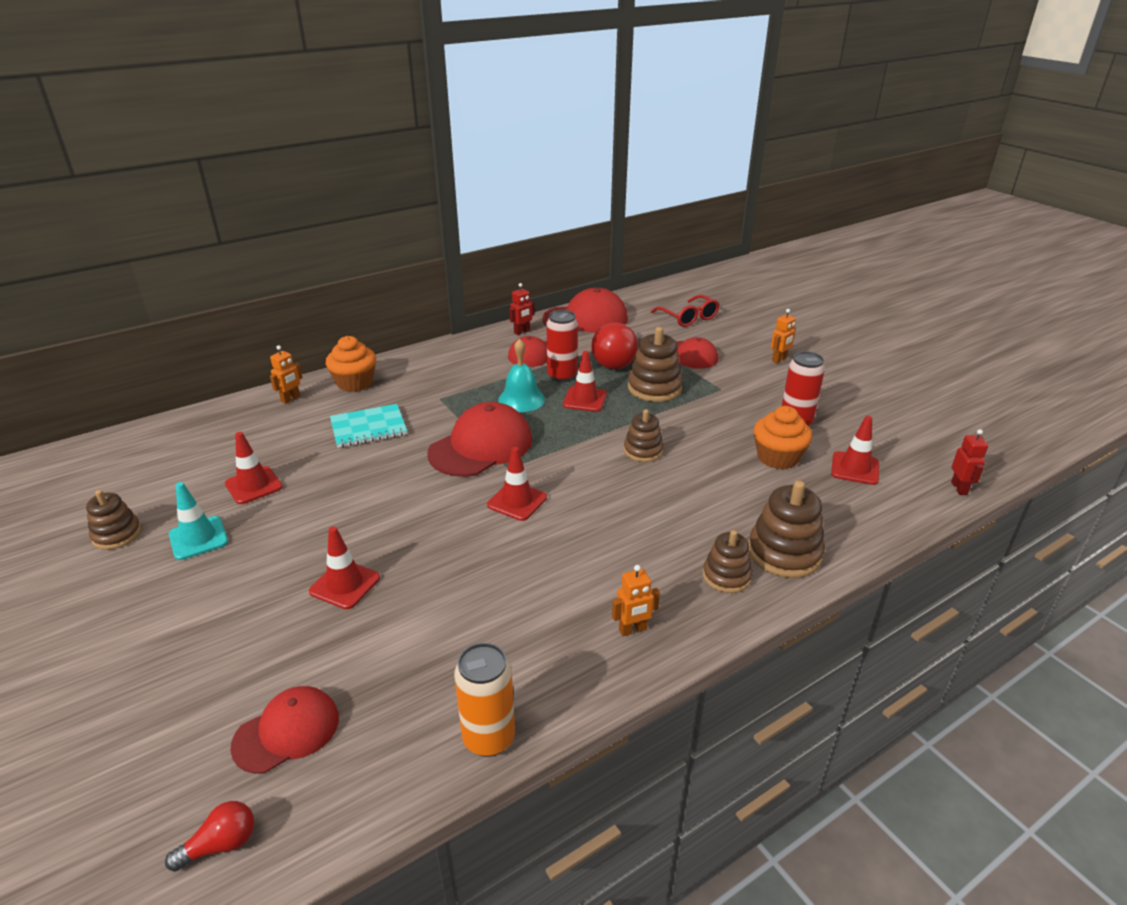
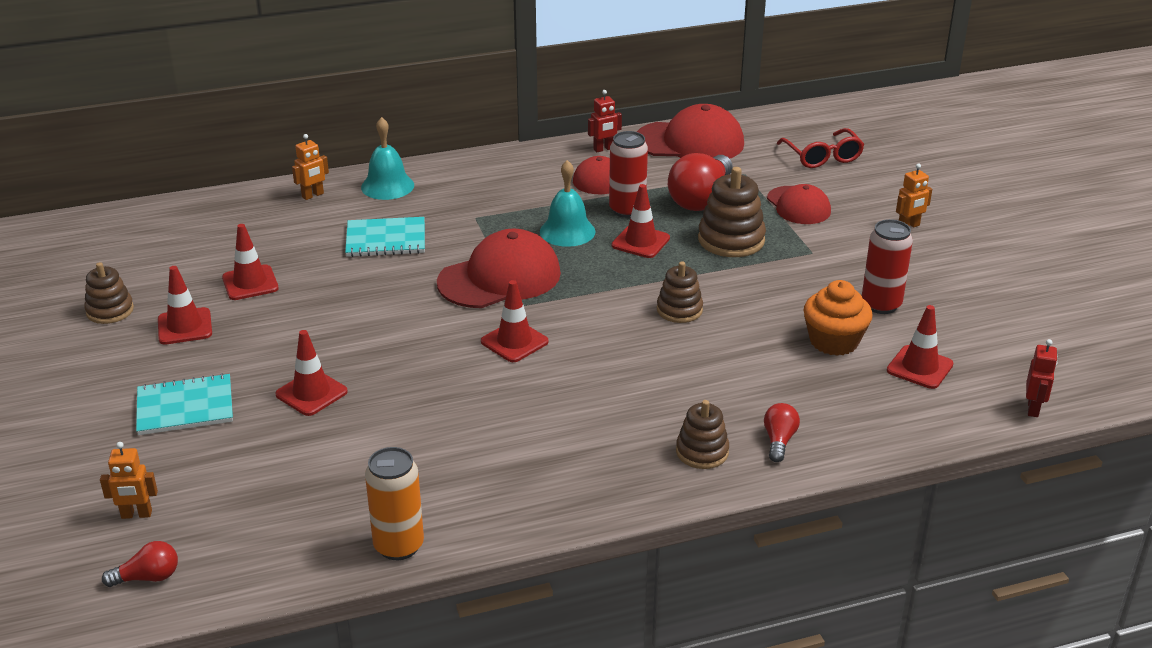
camera: 15 degrees right, 0 degrees up
(198, 538) = (185, 326): turquoise traffic cone -> red traffic cone
(218, 623) = (185, 407): none -> turquoise notebook
(287, 731) = (223, 506): red cap -> none
(355, 383) = (387, 186): orange cupcake -> turquoise bell
(633, 630) = (577, 483): orange robot -> orange robot (136, 515)
(784, 553) = (779, 441): brown stacking toy -> red light bulb

